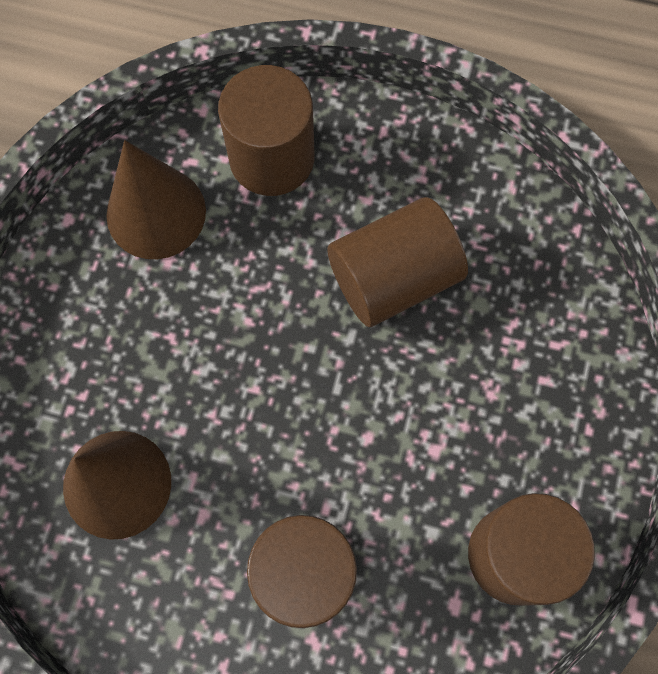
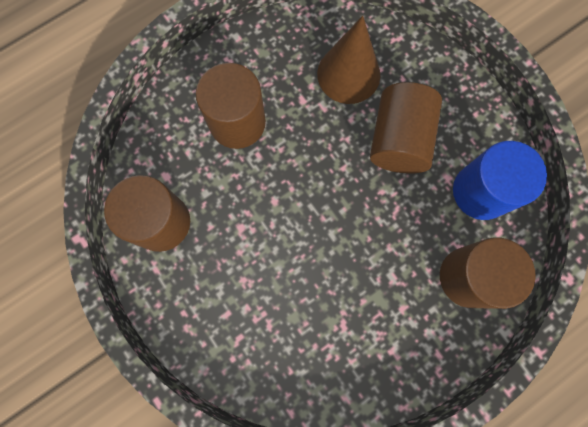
camera: 130 degrees right, 5 degrees up
(156, 212) = (481, 191): brown cone -> blue cylinder
(394, 278) = (345, 284): brown cylinder -> brown cylinder (398, 140)

